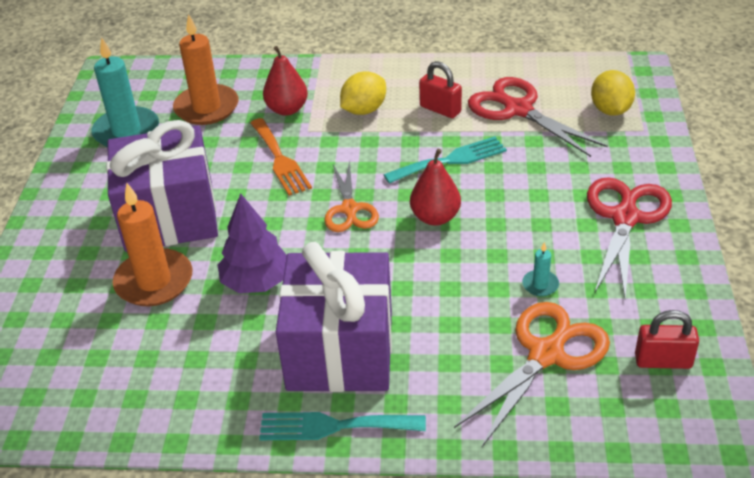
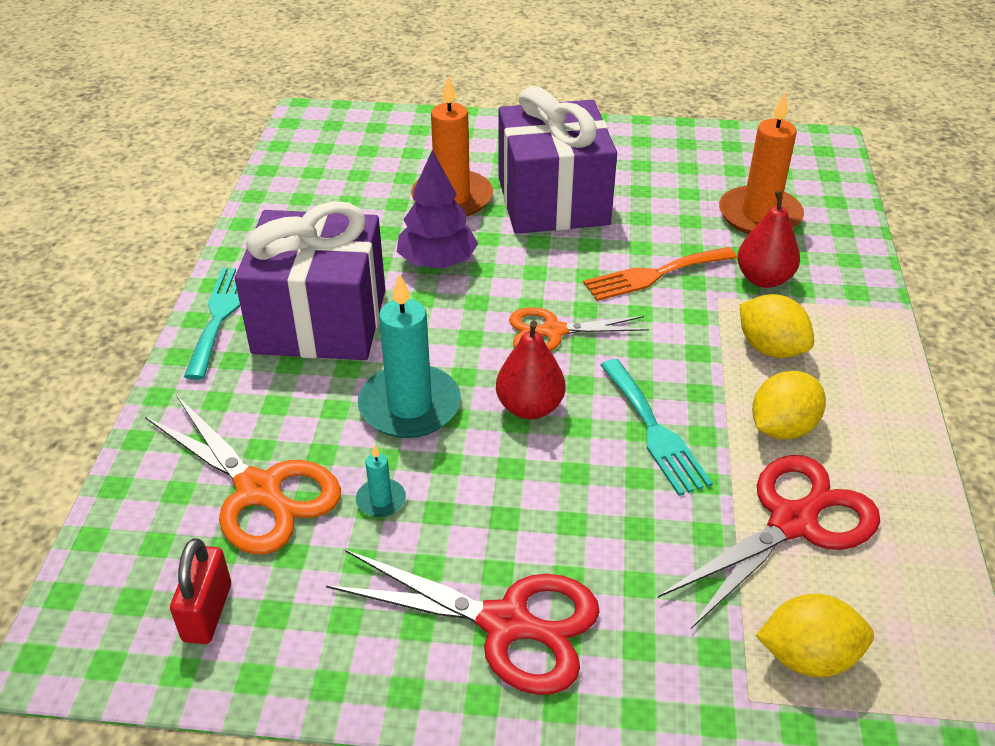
camera: 90 degrees right, 0 degrees up
(126, 131) = (706, 163): turquoise candle -> turquoise candle (410, 406)
(440, 109) = (782, 428): red padlock -> yellow lemon

